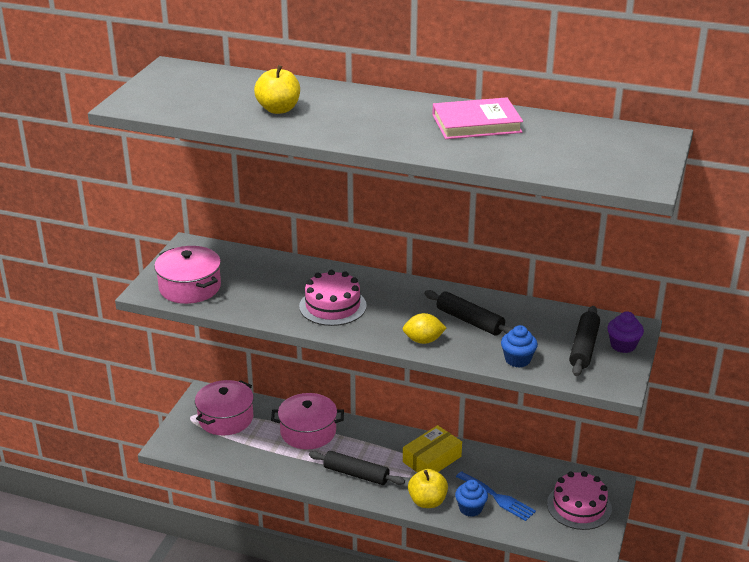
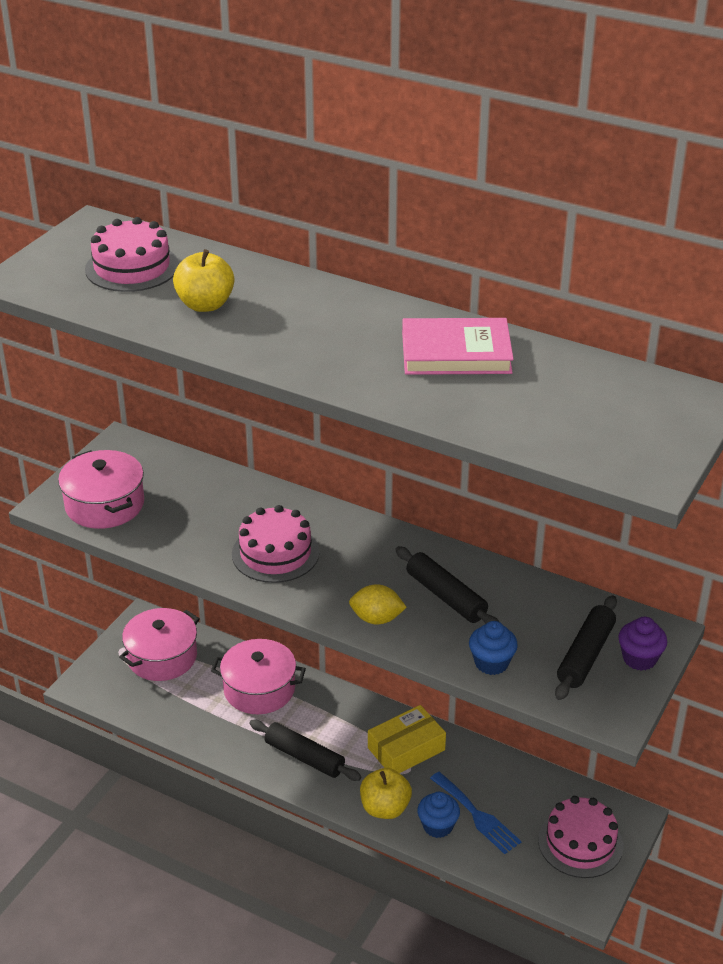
camera: 10 degrees right, 5 degrees up
(212, 91) = (132, 267): none -> pink cake

